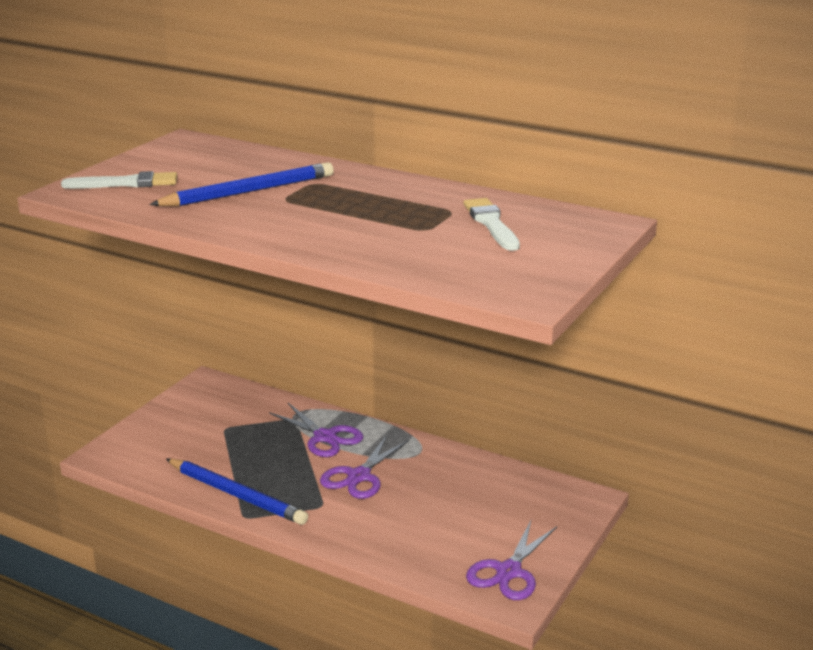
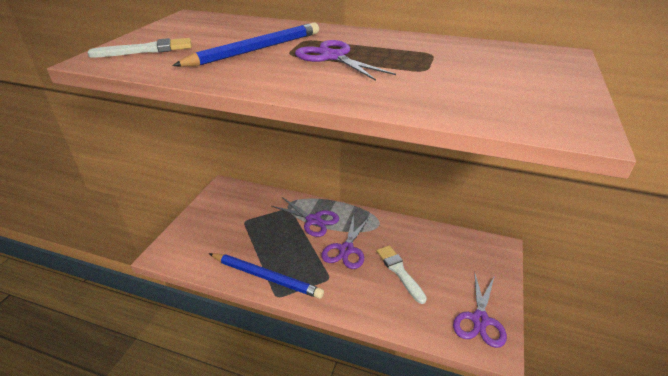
camera: 10 degrees left, 10 degrees up
(332, 207) = (333, 57): none -> purple scissors
(491, 223) = (473, 61): white brush -> white brush (399, 271)

